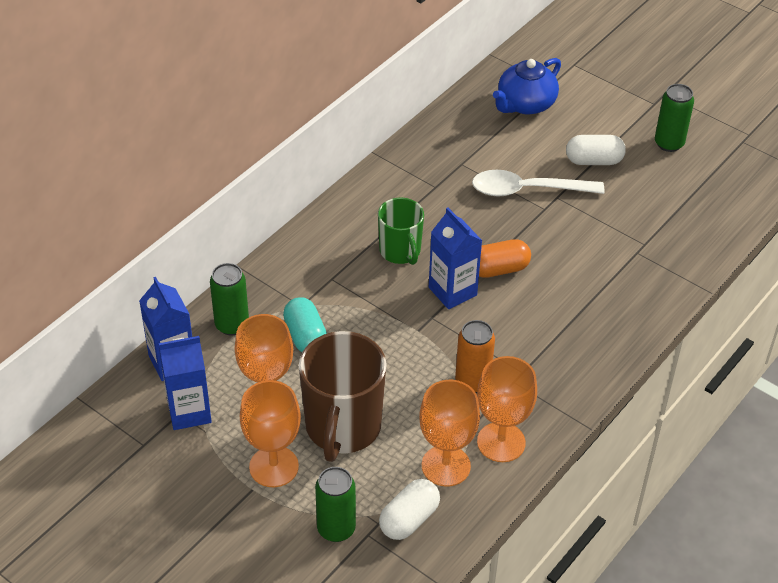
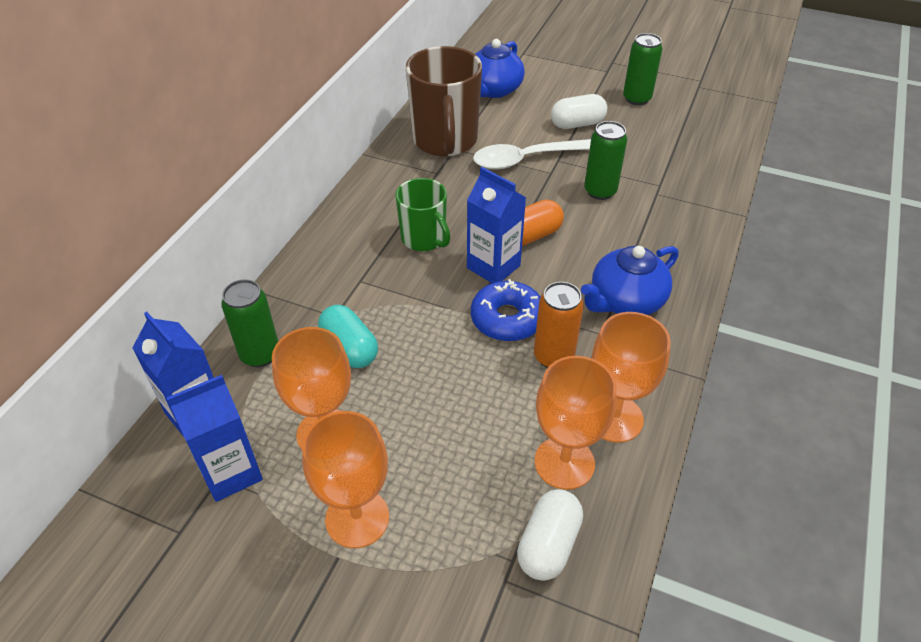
camera: 15 degrees left, 0 degrees up
(336, 529) = (462, 584): green can -> green can (600, 191)
(342, 427) = (426, 446): brown mug -> brown mug (445, 141)
(446, 341) = (507, 319): none -> blue donut
(556, 349) = (625, 301): none -> blue teapot

